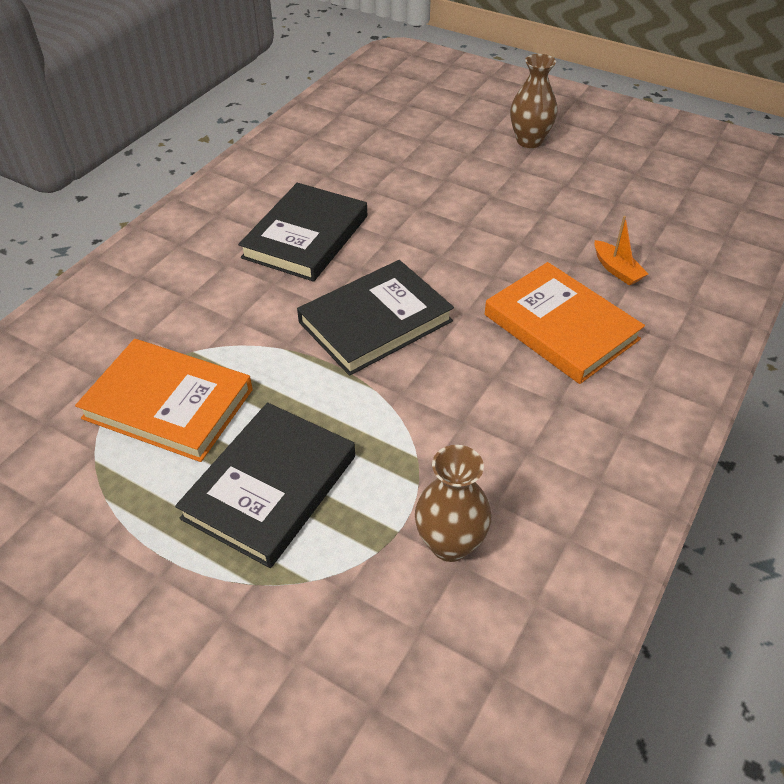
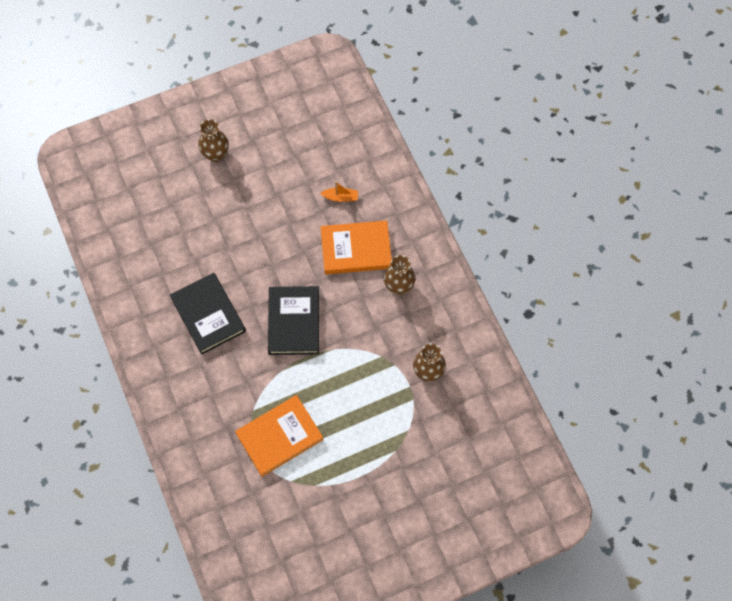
camera: 55 degrees left, 20 degrees up
(270, 487) = (355, 420): black book -> none
(560, 410) = (399, 286): none -> brown vase

